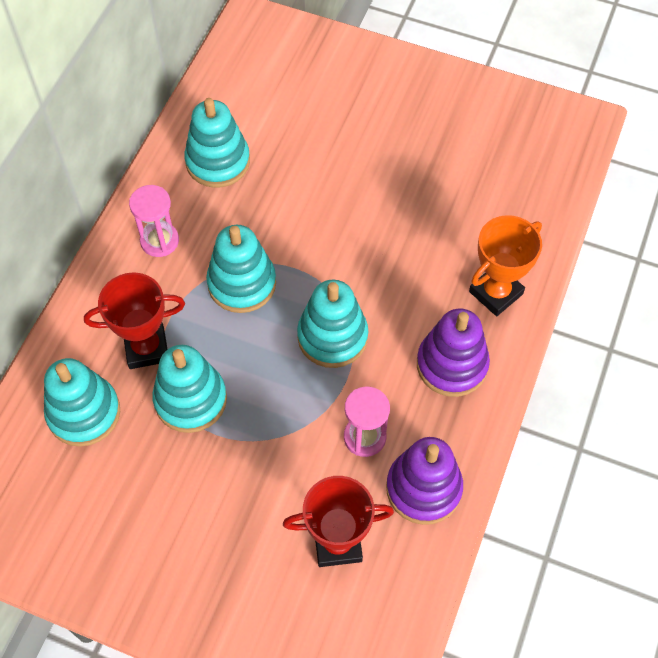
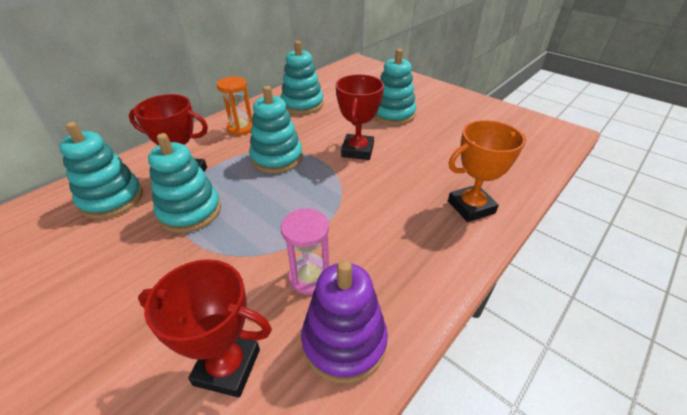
camera: 20 degrees right, 20 degrees down
(159, 241) = (241, 128): pink hourglass -> orange hourglass
(332, 337) = (323, 201): turquoise stacking toy -> turquoise stacking toy (393, 114)
(337, 238) = (357, 150): none -> red trophy
(452, 365) = (415, 245): purple stacking toy -> none

